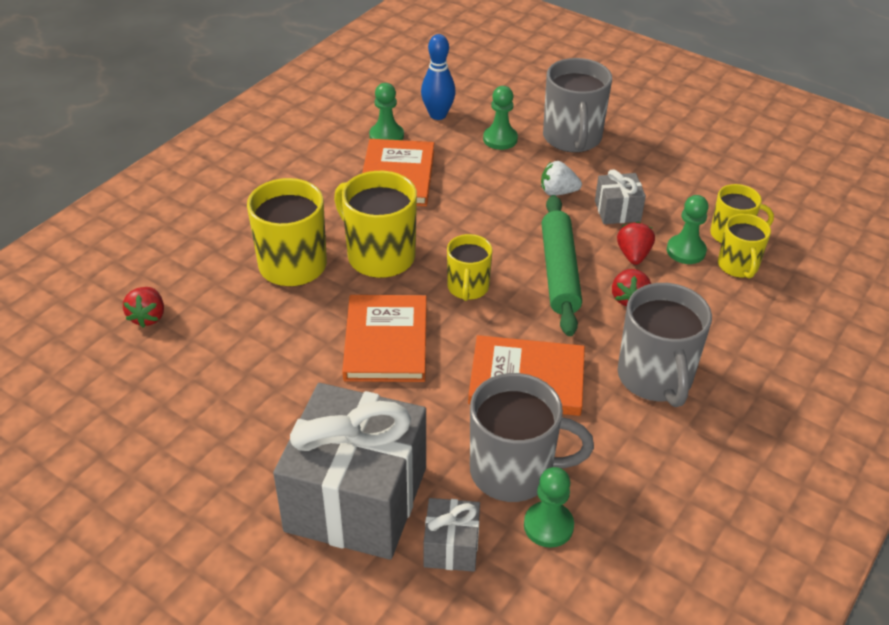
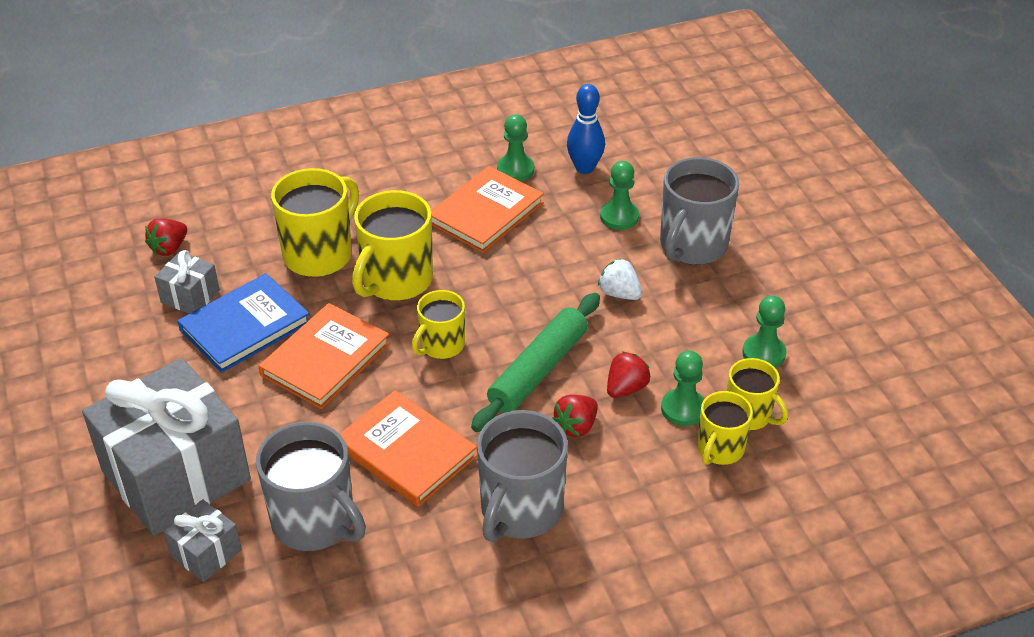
camera: 35 degrees right, 0 degrees up
(288, 349) = (245, 326): none -> blue book
(379, 256) = (396, 280): yellow mug -> yellow mug turned 135 degrees counterclockwise
(548, 526) = (295, 581): green pawn -> green pawn (763, 353)
(617, 211) = (658, 338): grey gift -> grey gift (190, 296)

